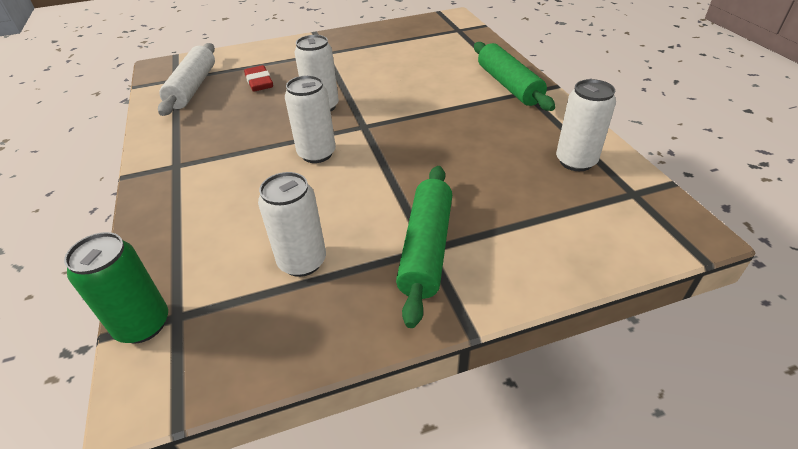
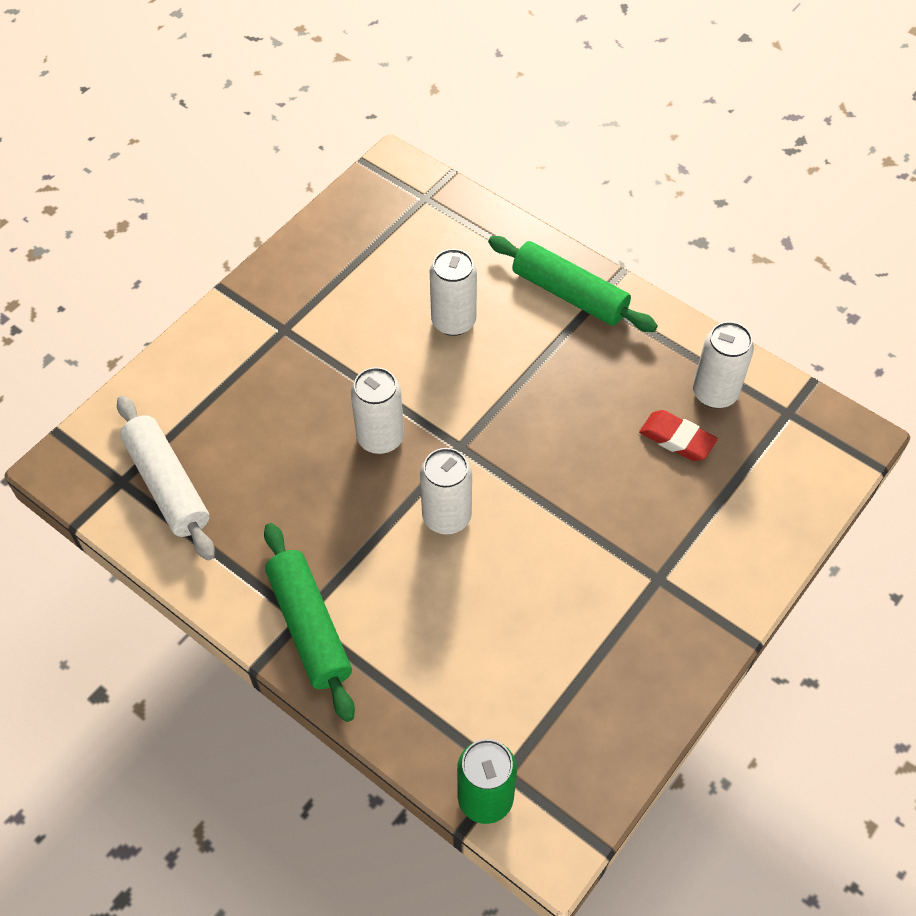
camera: 35 degrees left, 15 degrees up
(259, 82) = (251, 431): red eraser -> red eraser (677, 439)
(302, 261) = (561, 656): white can -> white can (453, 321)
(426, 248) = (656, 579): green rolling pin -> green rolling pin (309, 627)

